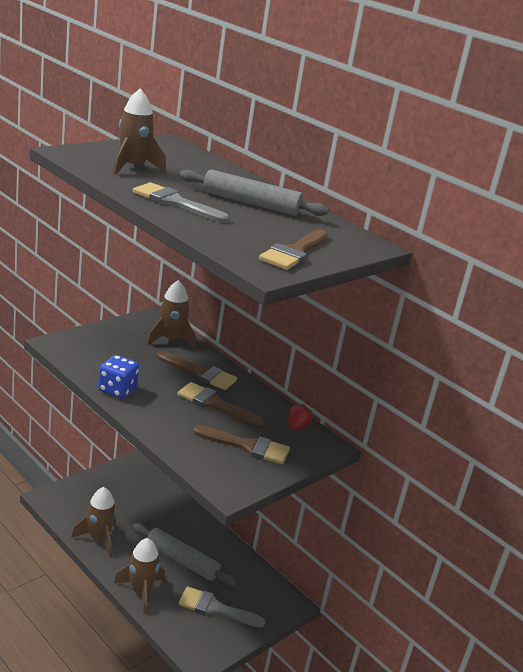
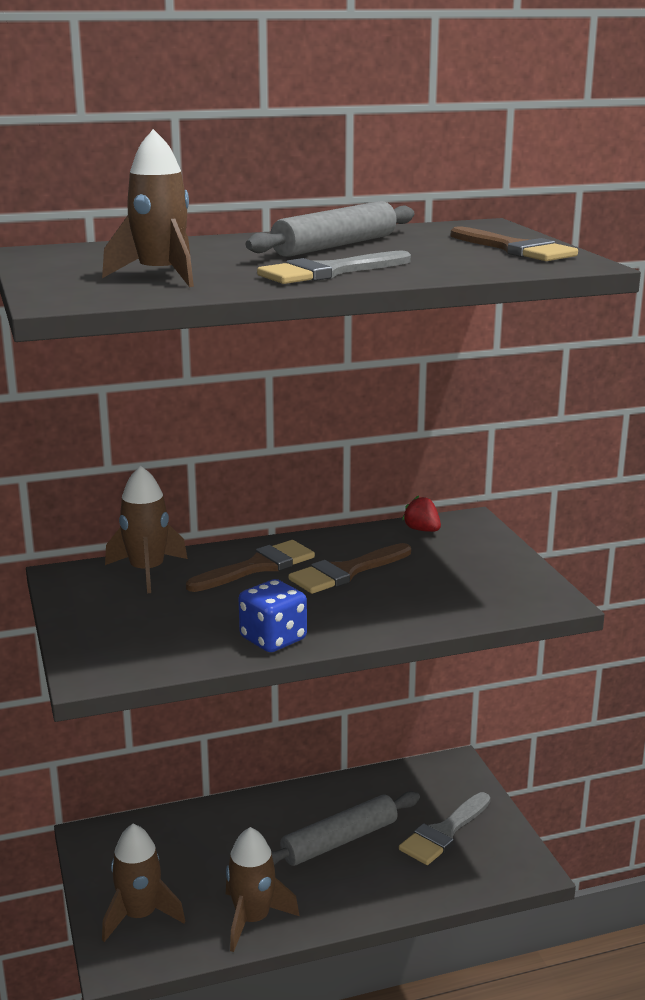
camera: 60 degrees left, 5 degrees down
(140, 591) = (386, 898): brown rocket -> brown rocket (139, 915)
(248, 446) = (457, 569): brown brush -> none

